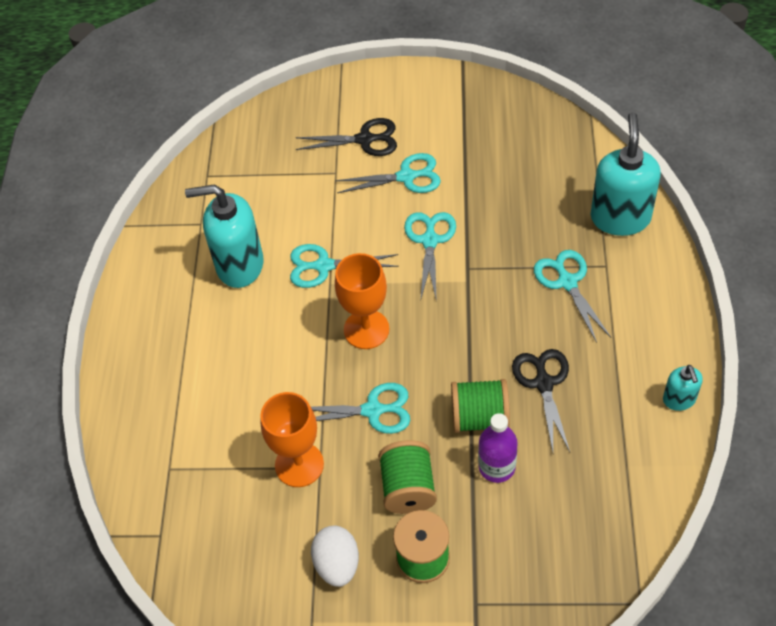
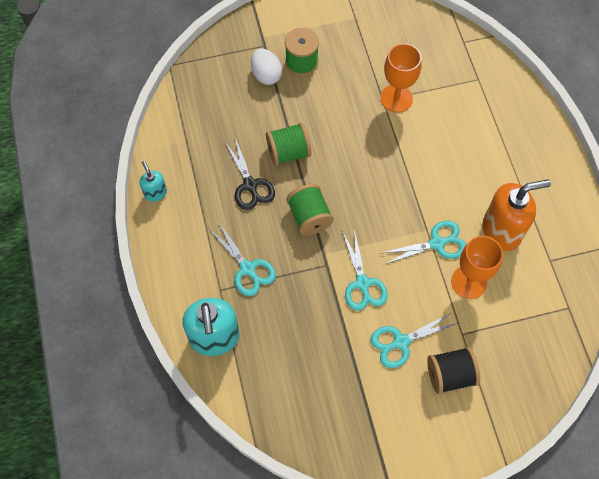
camera: 160 degrees right, 10 degrees up
(239, 265) = (502, 230): turquoise soap dispenser -> orange soap dispenser
(337, 564) = (351, 48): white egg -> white egg (266, 75)
(365, 139) = (450, 375): black scissors -> black spool
(366, 329) = (386, 199): orange goblet -> orange goblet (469, 282)
(373, 410) = (361, 142): turquoise scissors -> none
(408, 488) = (322, 99): green spool -> green spool (309, 217)
(497, 467) = (269, 123): purple bottle -> none

